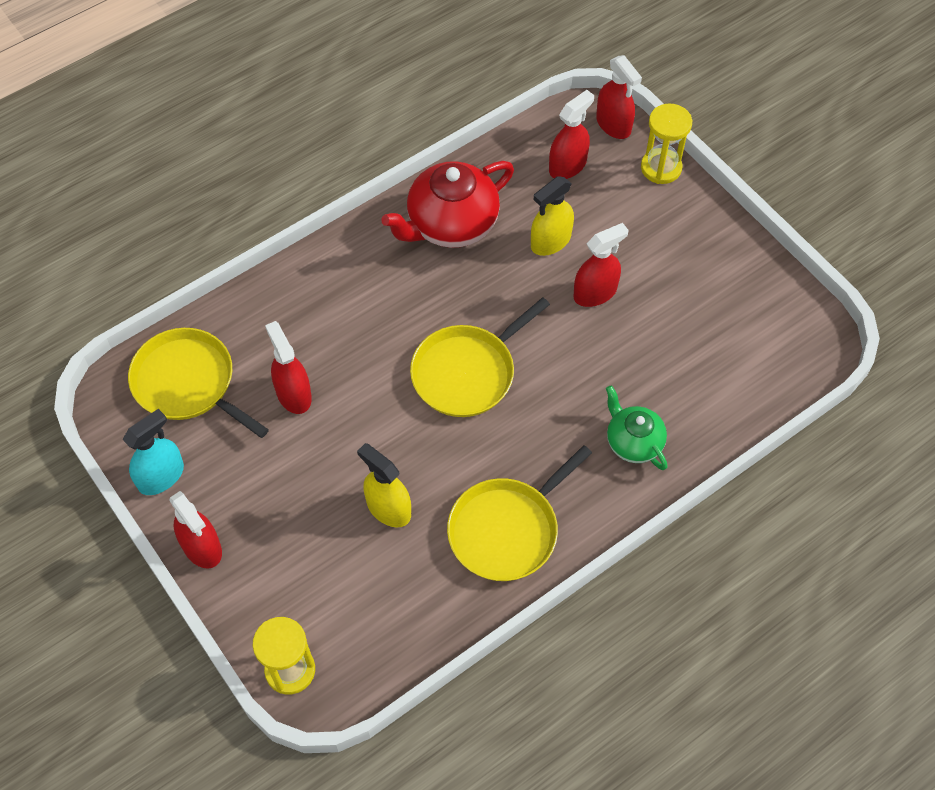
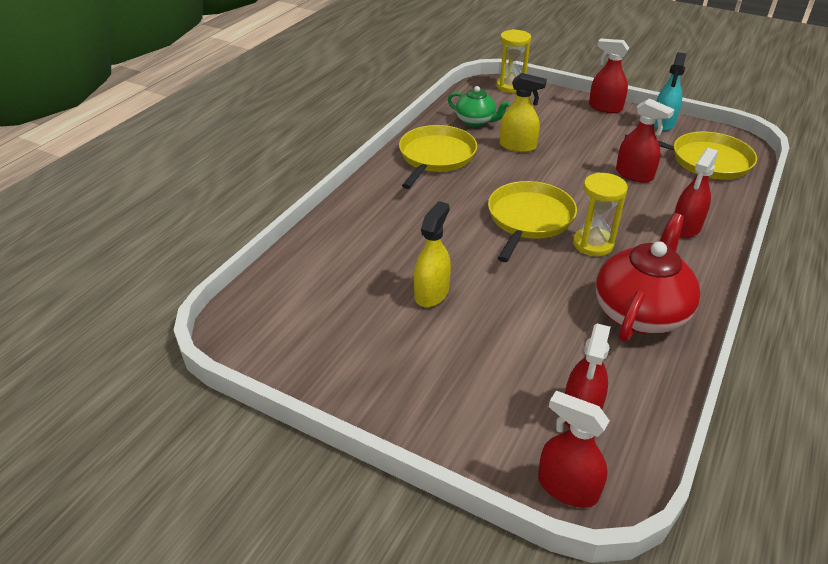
camera: 155 degrees right, 20 degrees down
(550, 241) = (539, 330): yellow spray bottle -> yellow spray bottle (431, 293)
(595, 292) = (467, 302): red spray bottle -> red spray bottle (686, 228)
(633, 442) = (376, 218): green teapot -> green teapot (476, 121)
(661, 168) = (476, 451): yellow hourglass -> yellow hourglass (593, 244)

